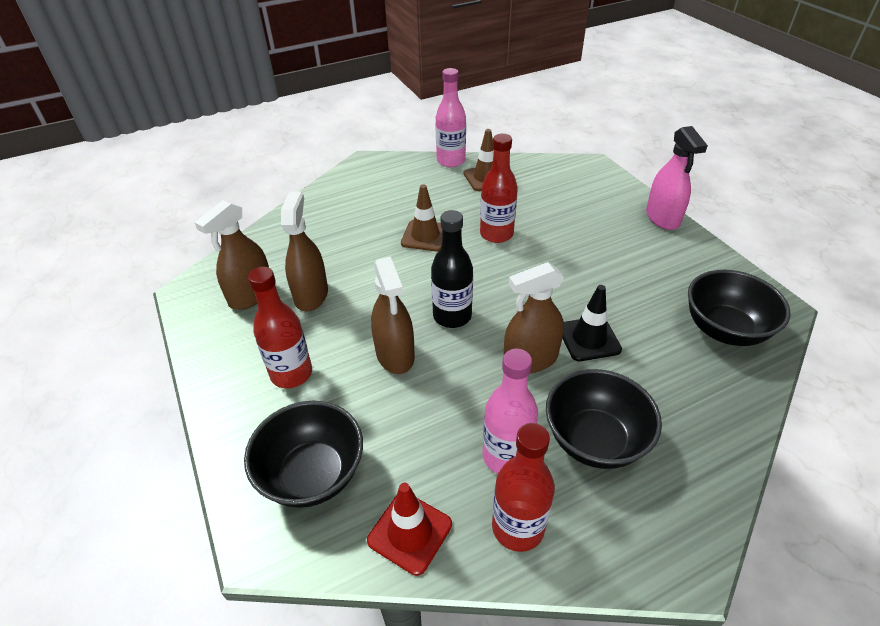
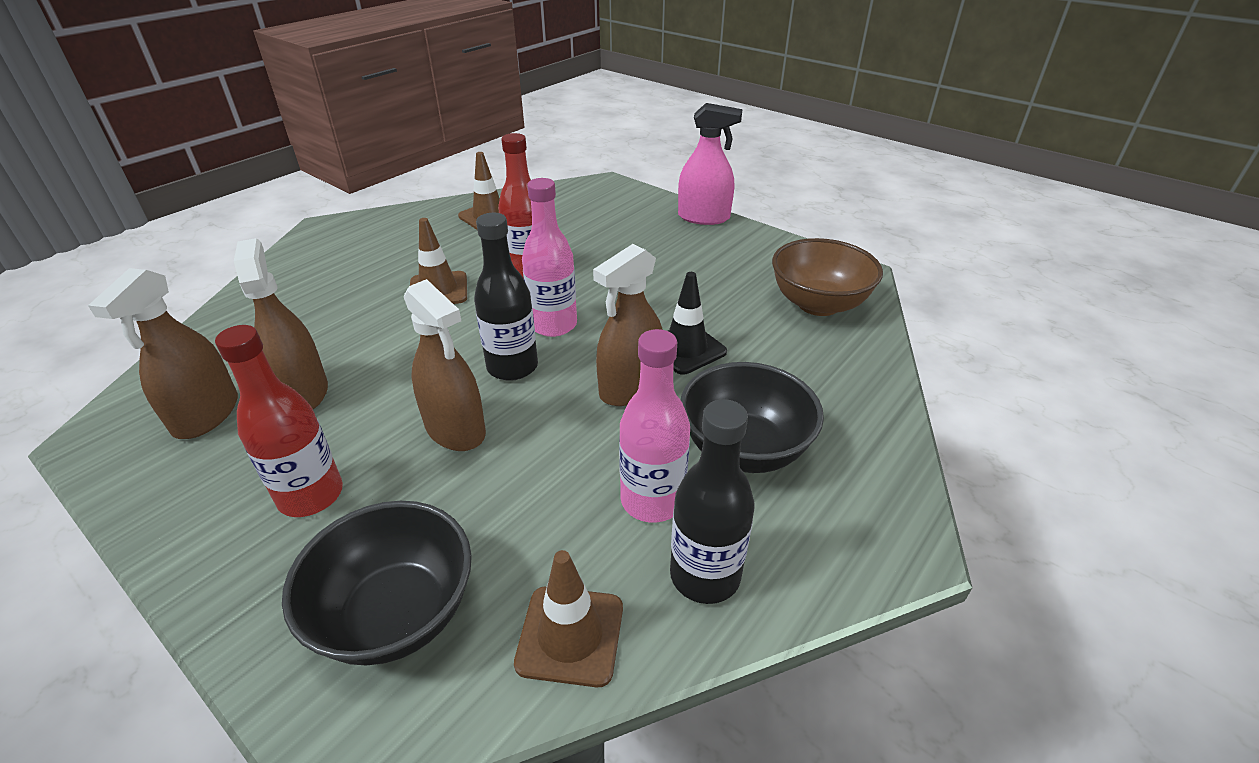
camera: 25 degrees left, 5 degrees down
(410, 532) = (570, 635): red traffic cone -> brown traffic cone
(451, 161) = (437, 207): pink bottle -> pink bottle (553, 325)
(518, 527) = (705, 575): red bottle -> black bottle
(662, 218) = (703, 217): pink spray bottle -> pink spray bottle turned 45 degrees counterclockwise
(724, 329) = (818, 304): black bowl -> brown bowl

